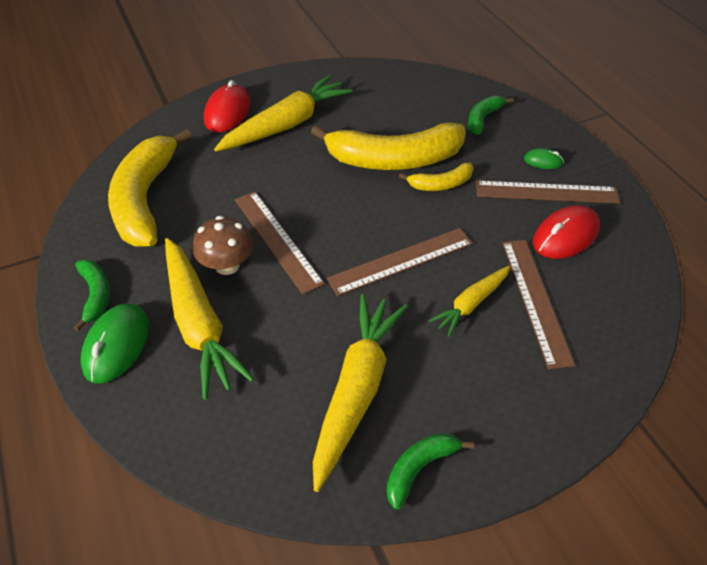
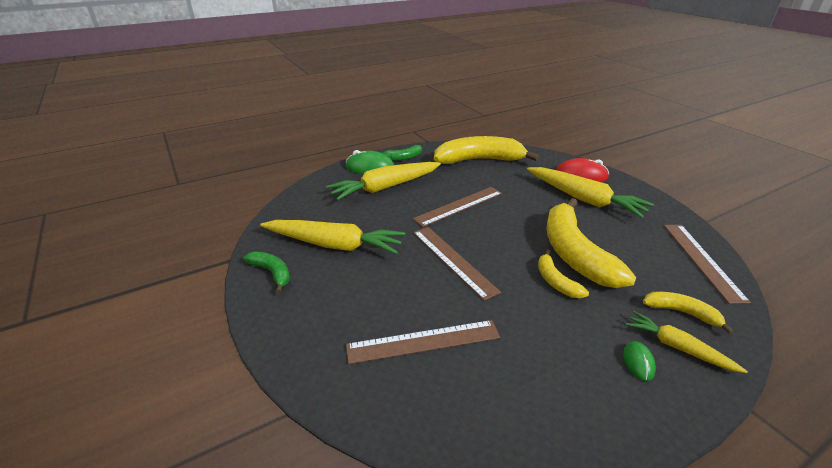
camera: 85 degrees right, 15 degrees down
(227, 265) = (432, 191): brown mushroom -> none
(471, 304) = (413, 299): yellow carrot -> yellow carrot (677, 347)
(483, 119) = (681, 312): green banana -> yellow banana
(546, 192) = (583, 361): brown ruler -> brown ruler (701, 260)
(565, 236) = (518, 373): red mouse -> none

